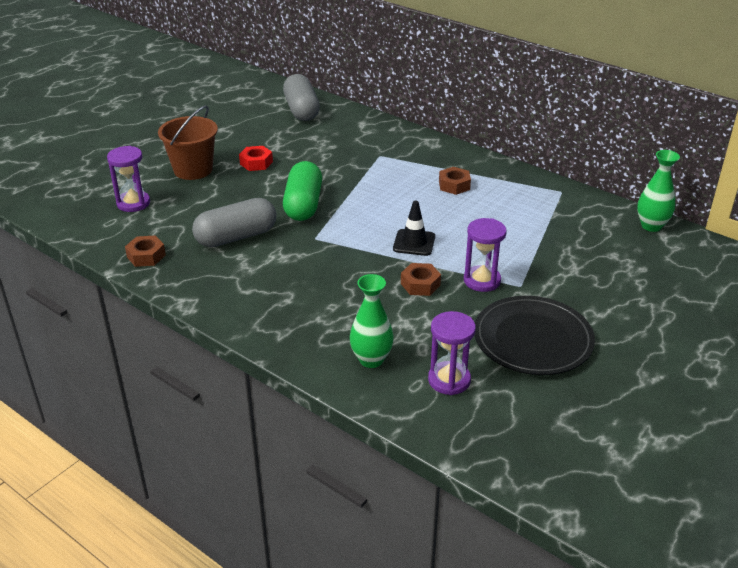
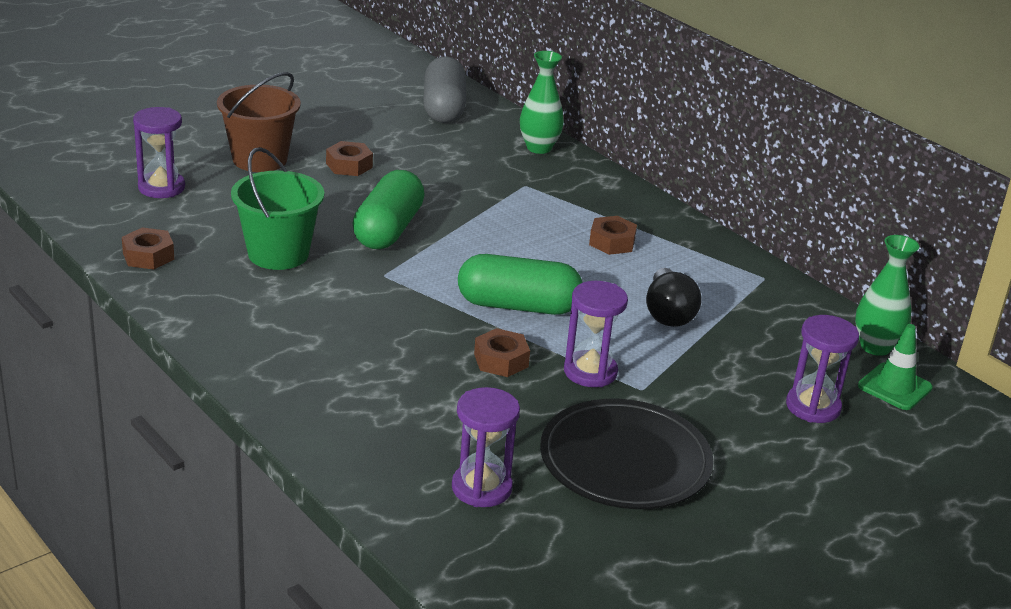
camera: 10 degrees right, 5 degrees down
(236, 237) = (278, 254): grey capsule -> green bucket
(256, 163) = (349, 165): red nut -> brown nut
(371, 359) = (387, 441): green vase -> green vase (539, 148)
(414, 243) = (518, 306): black traffic cone -> green capsule
(512, 229) = (668, 313): none -> black light bulb
(632, 276) = (813, 407): none -> purple hourglass
(676, 251) = (894, 387): none -> green traffic cone

